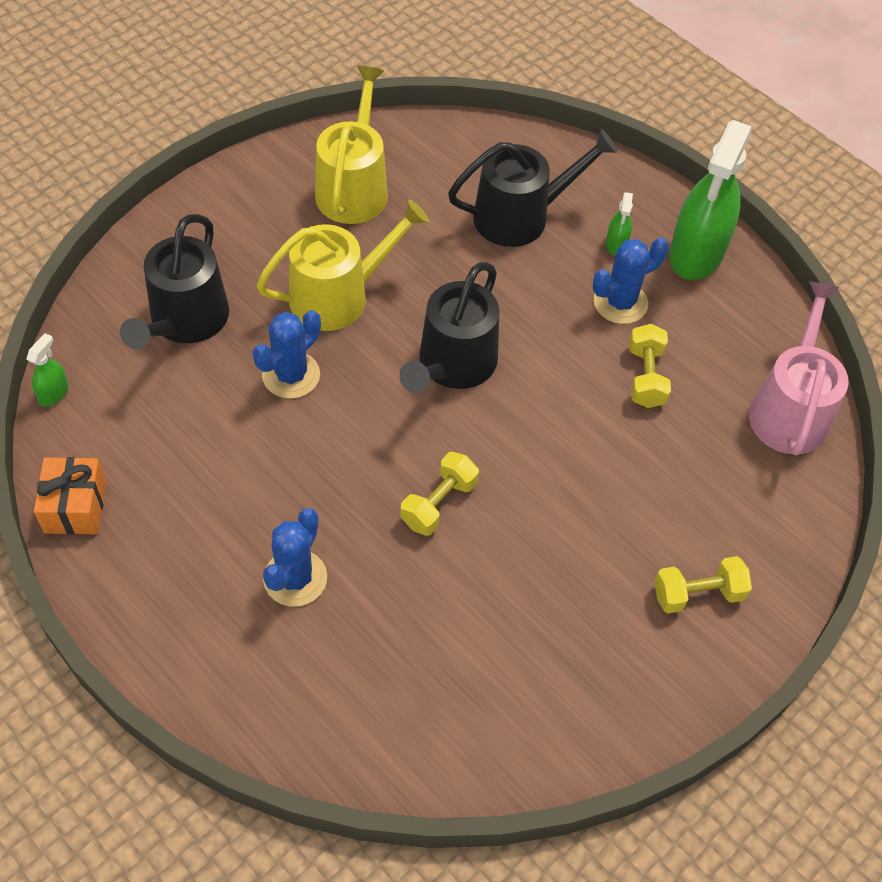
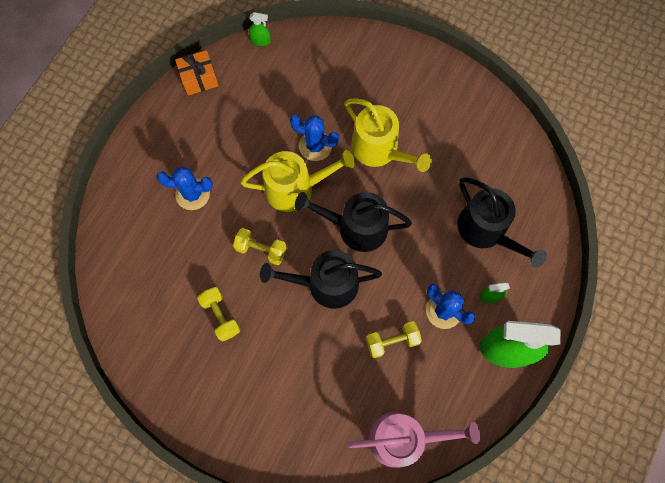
camera: 75 degrees right, 15 degrees up
(185, 320) = (330, 81): black watering can -> black watering can (326, 284)
(353, 188) = (463, 129): yellow watering can -> yellow watering can (295, 188)
(697, 594) = (251, 409): yellow dumbbell -> yellow dumbbell (221, 316)

